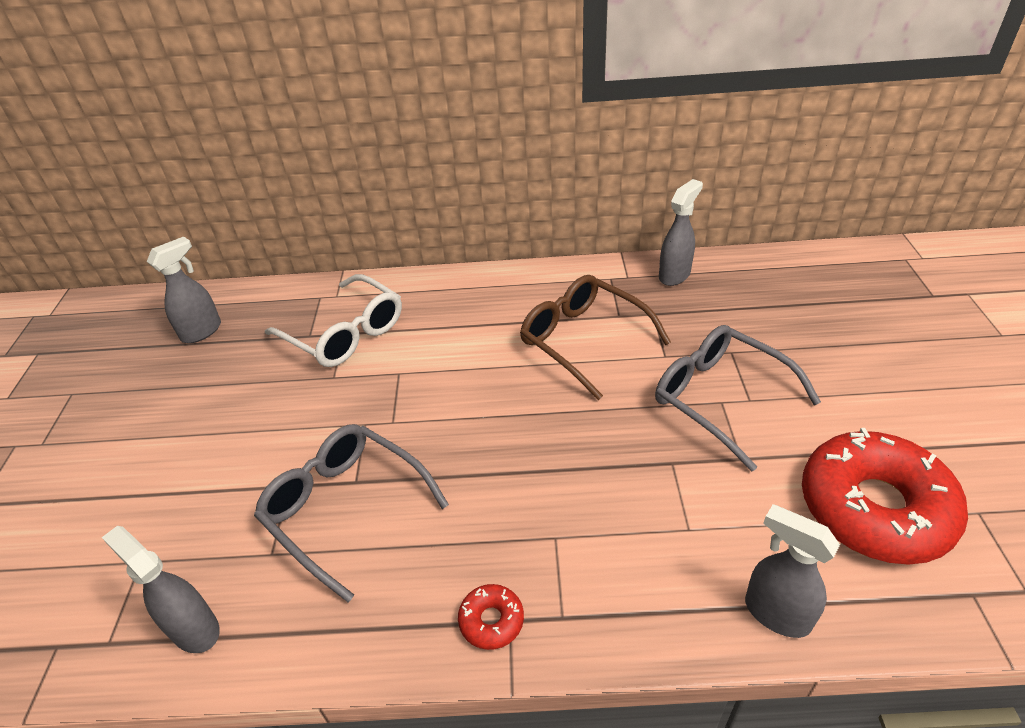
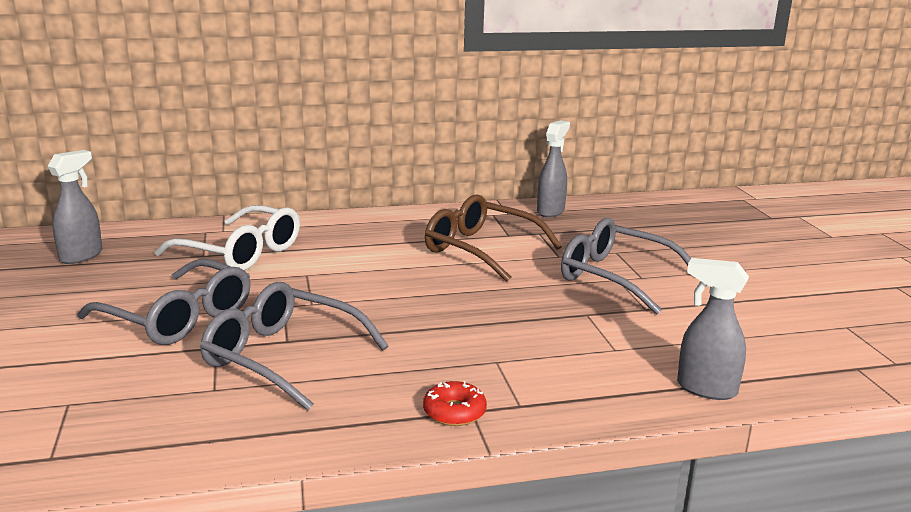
camera: 15 degrees left, 20 degrees down
(194, 629) = (147, 440): grey spray bottle -> none
(264, 435) = (178, 317): none -> grey glasses
(874, 508) = (765, 329): red donut -> none

